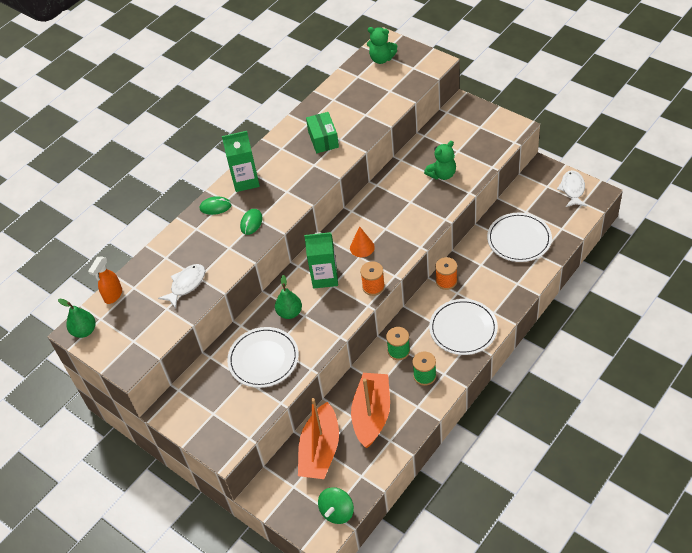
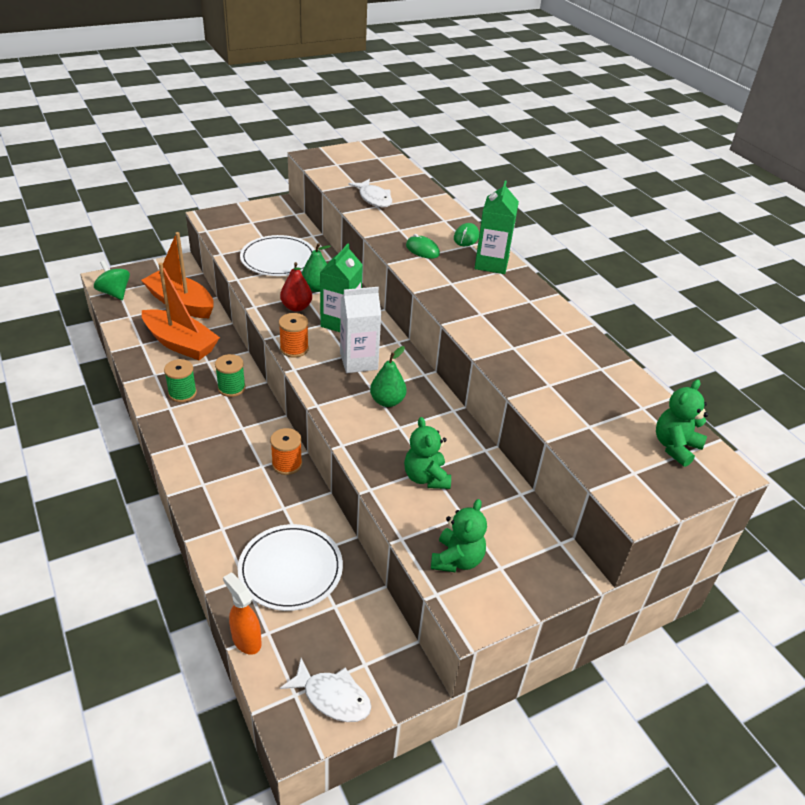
camera: 105 degrees right, 10 degrees down
(84, 331) = (371, 149): green pear -> green pear (387, 401)
(113, 296) = (398, 167): orange spray bottle -> orange spray bottle (246, 640)
(323, 139) = (522, 334): green box -> none
(323, 311) = (296, 307): none -> red pear
(362, 247) = (358, 361): orange cone -> white carton
(463, 329) = (208, 447): white plate -> none
(488, 142) = (457, 559): none -> green teddy bear

